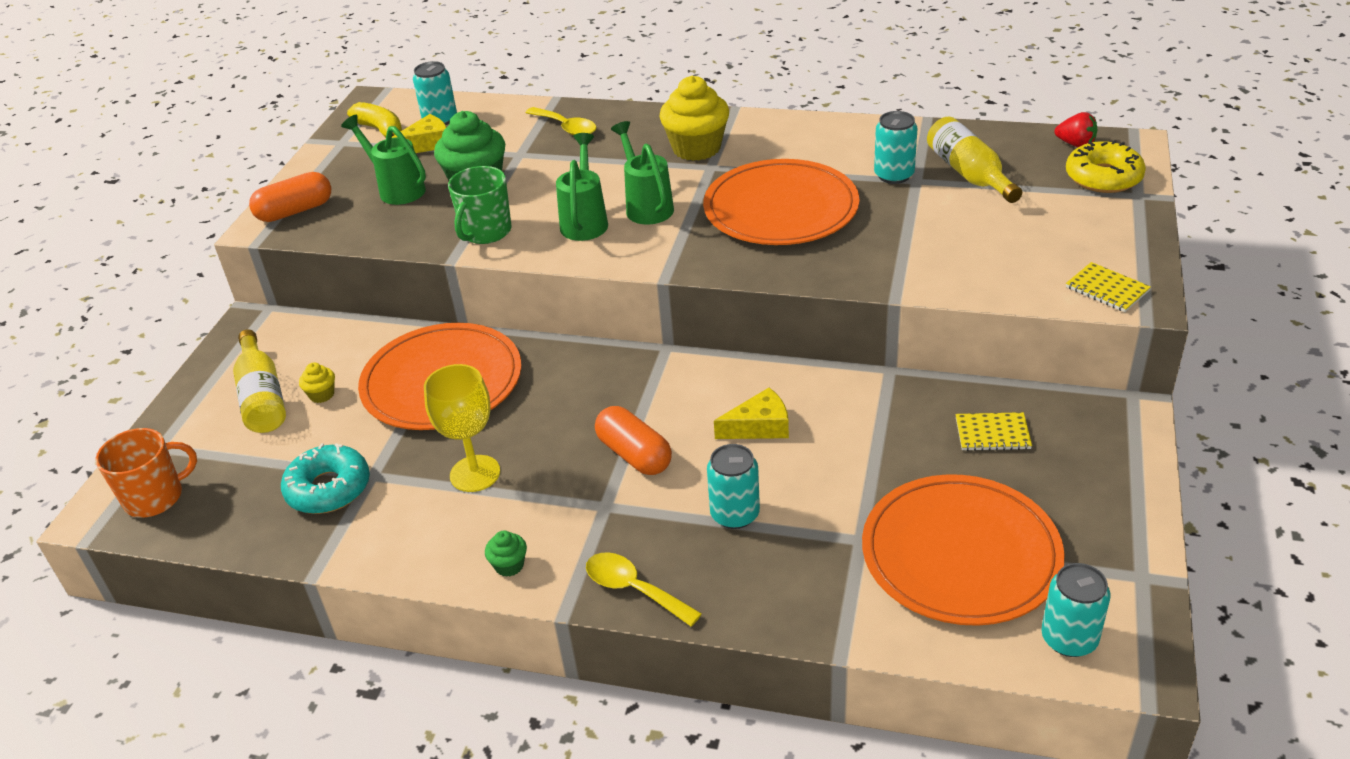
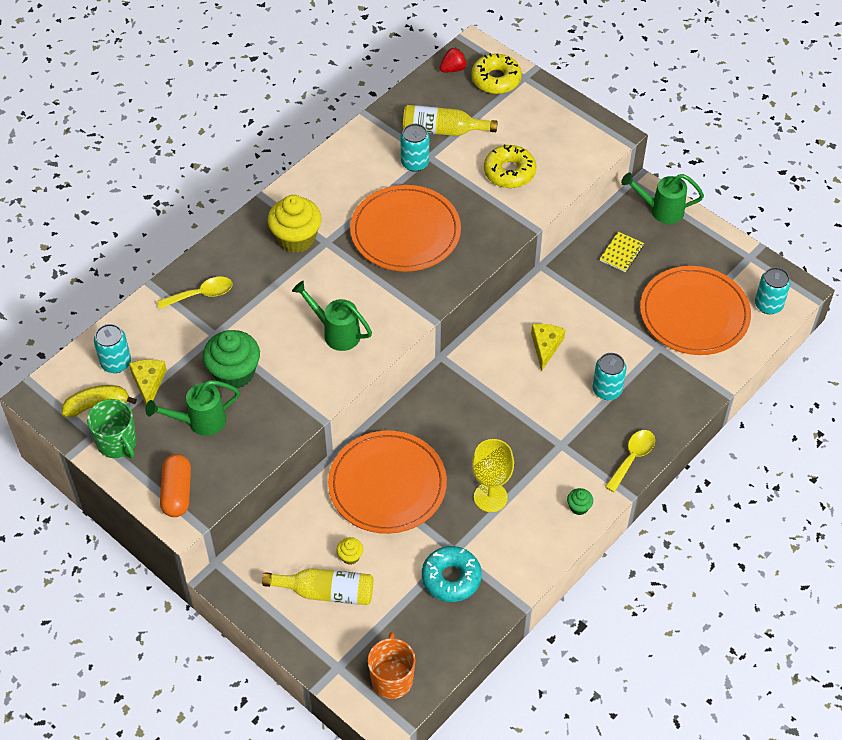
camera: 65 degrees left, 15 degrees up
(485, 232) = (304, 390): green mug -> green mug (117, 443)
(633, 589) = (632, 458): yellow spoon -> yellow spoon turned 150 degrees clockwise
(634, 454) = (528, 414): orange capsule -> none
(646, 206) = (345, 294): green watering can -> green watering can (660, 210)
(964, 243) = (509, 172): none -> yellow donut
(1107, 289) = (594, 142): yellow notebook -> none

